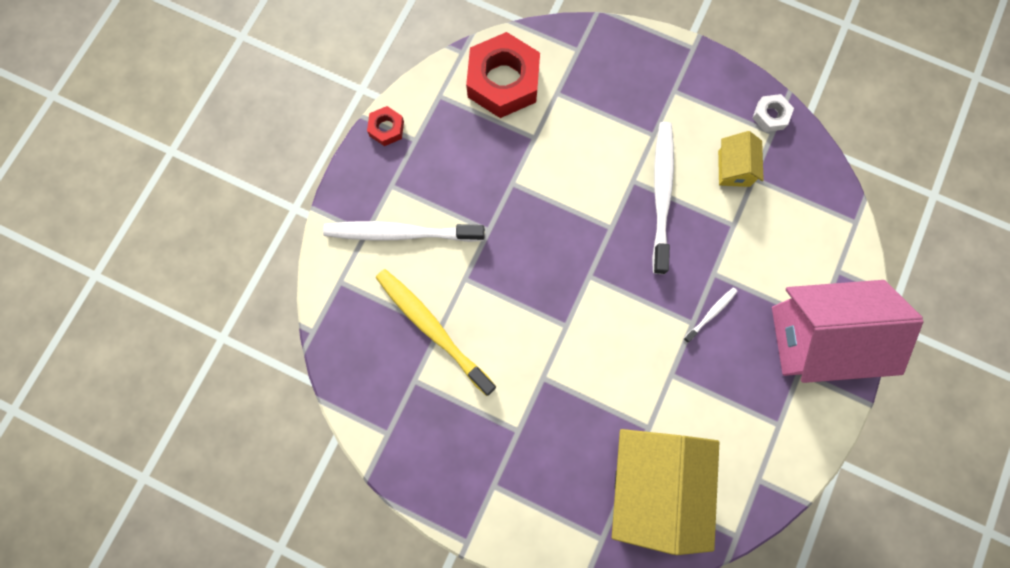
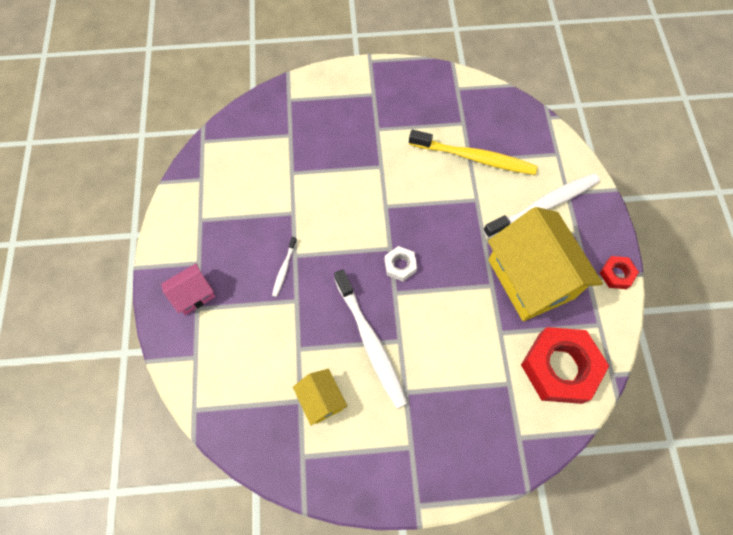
camera: 150 degrees right, 10 degrees down
(653, 483) = (272, 143): yellow house -> yellow house (531, 279)
(770, 115) = (312, 473): white nut -> white nut (400, 265)
(817, 337) = (193, 295): pink house -> pink house, size x0.47

